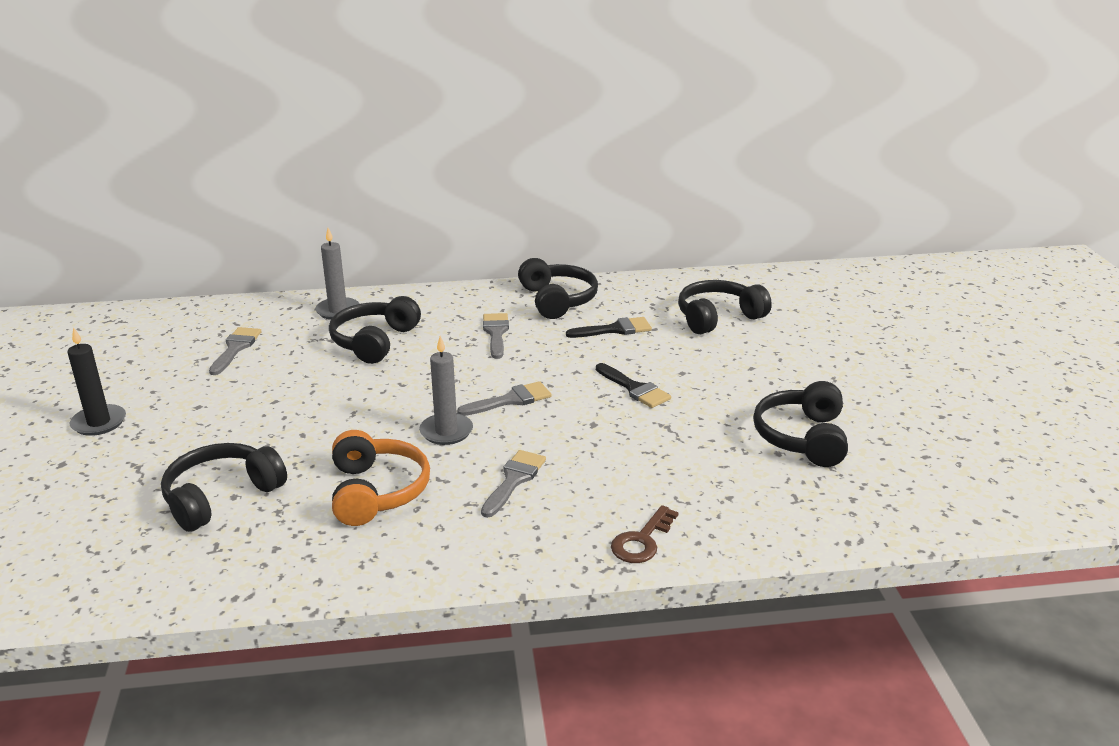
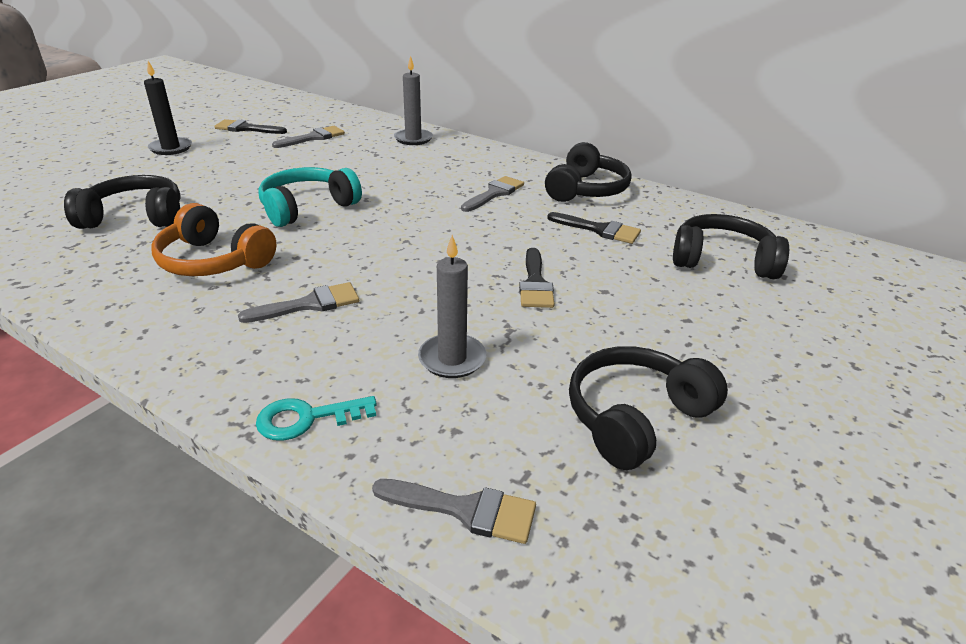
camera: 40 degrees right, 5 degrees up
(140, 368) = (246, 128): none -> black brush
(366, 414) = (307, 207): none -> turquoise headphones
(374, 341) = (400, 165): black headphones -> none
(377, 491) = (213, 261): orange headphones -> orange headphones turned 90 degrees clockwise
(446, 431) = (332, 244): grey candle -> grey candle (452, 359)
(510, 400) = (418, 244): grey brush -> grey brush (465, 510)
(642, 541) = (306, 419): brown key -> turquoise key

